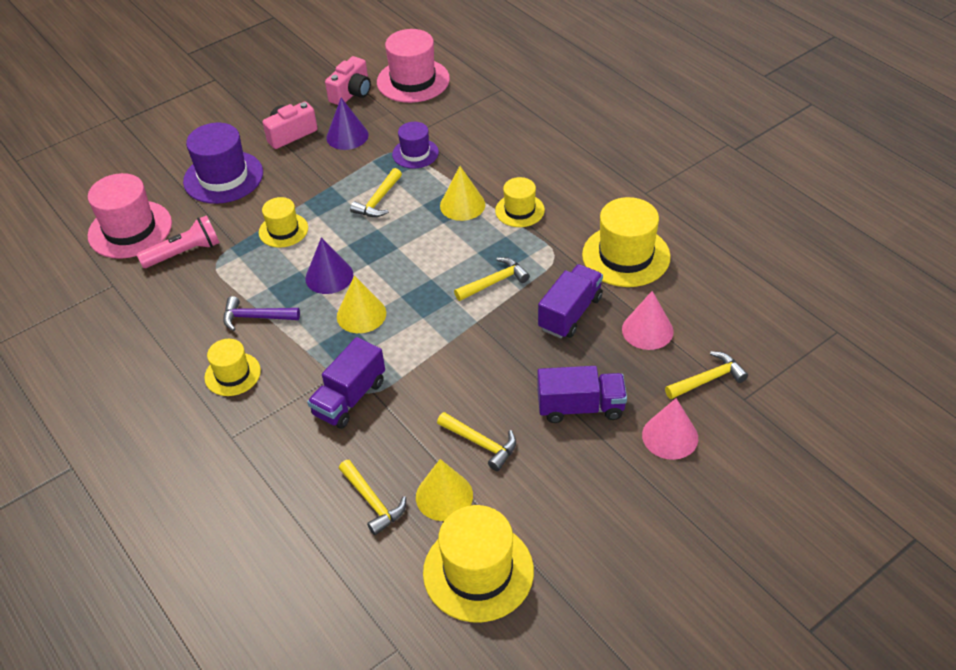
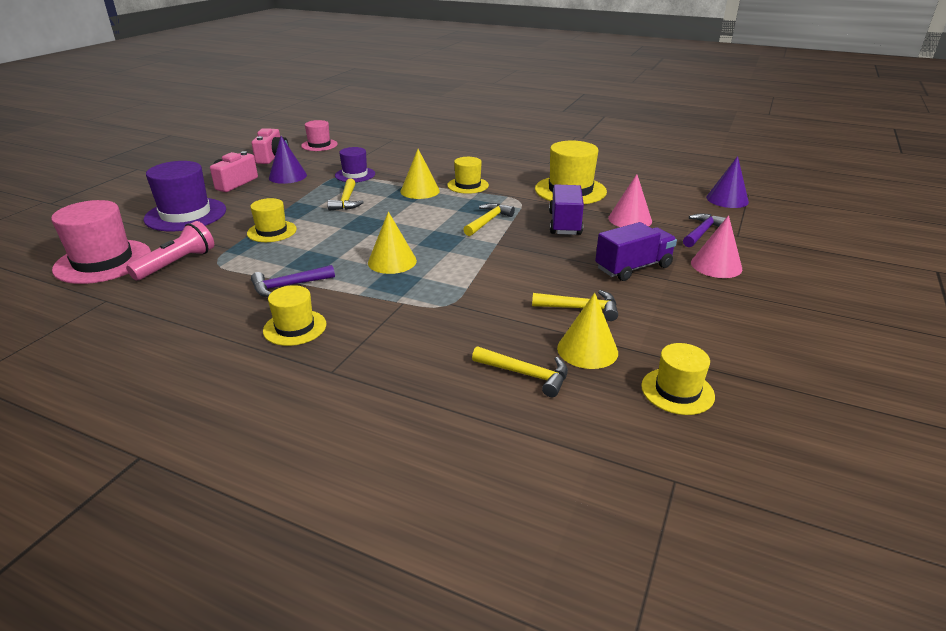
camera: 30 degrees left, 15 degrees down
(329, 276) = (340, 247): purple cone -> purple cone (727, 199)
(349, 398) = (432, 312): purple truck -> none
(413, 80) = (319, 145): pink hat -> pink hat, size x0.59
(478, 571) = (677, 391): yellow hat -> yellow hat, size x0.59
(708, 379) = (702, 232): yellow hammer -> purple hammer

